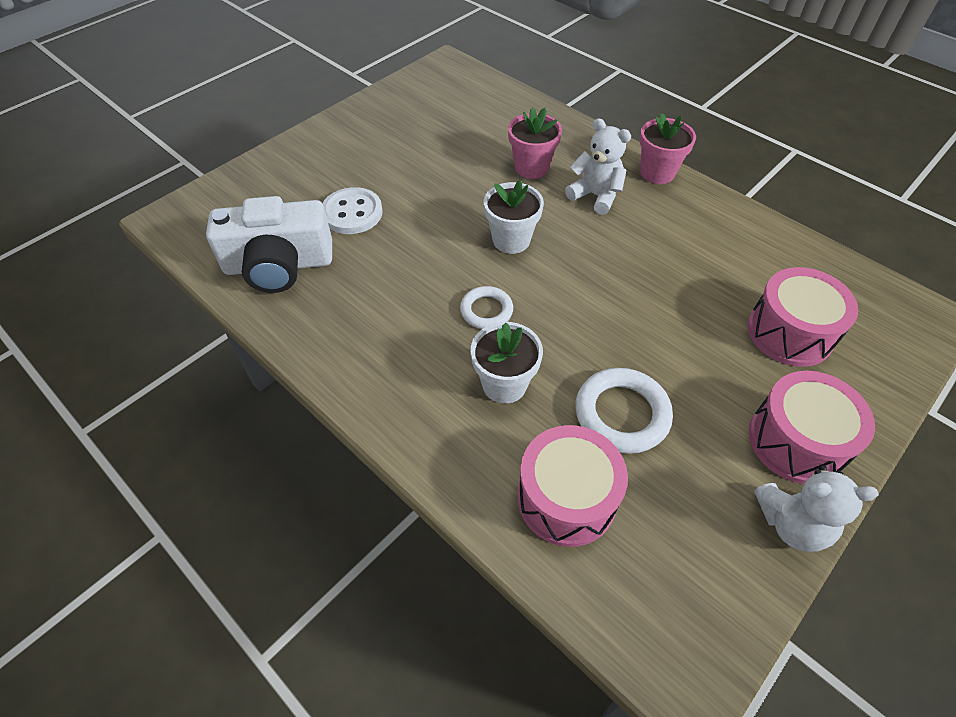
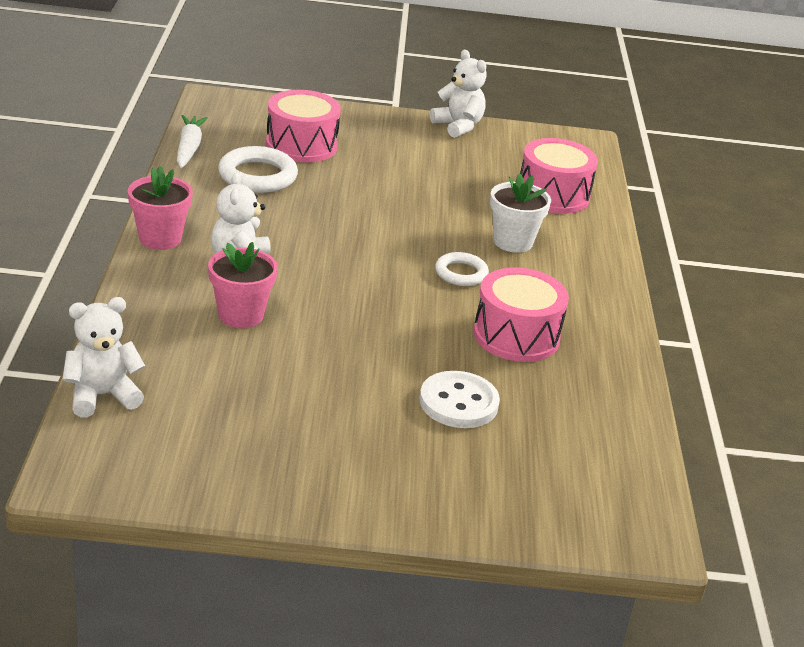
camera: 135 degrees left, 20 degrees down
(279, 265) = (580, 411): white camera -> none
(500, 91) = (102, 395): none -> white teddy bear
(511, 240) = (365, 290): white flower pot -> none
(621, 414) = (466, 191): white ring -> white ring (257, 176)
(796, 441) = (397, 132): pink drum -> pink drum (516, 336)
(810, 249) = (189, 148): none -> white carrot

